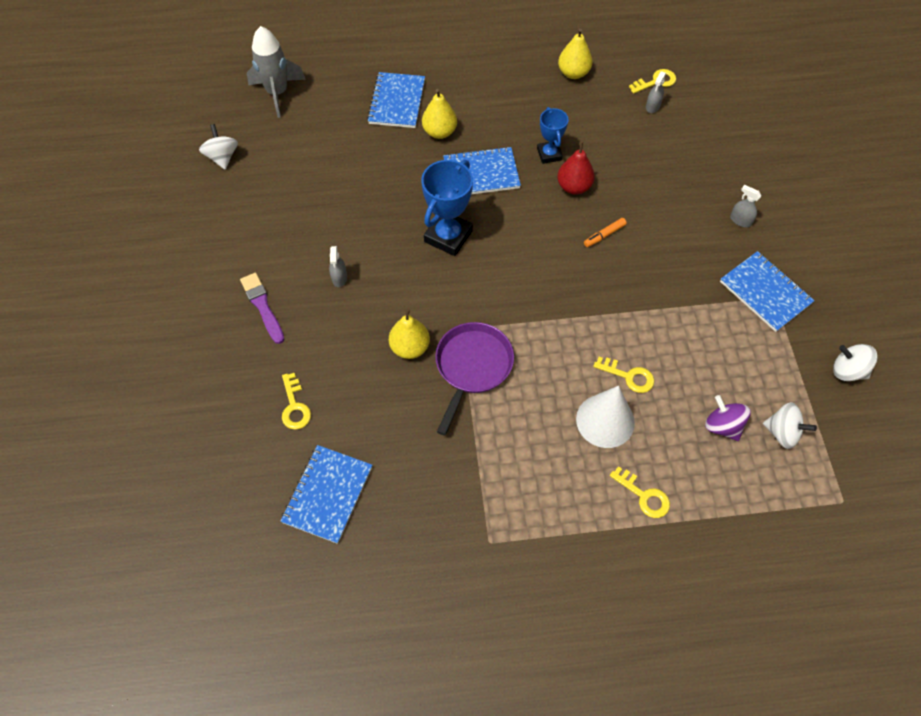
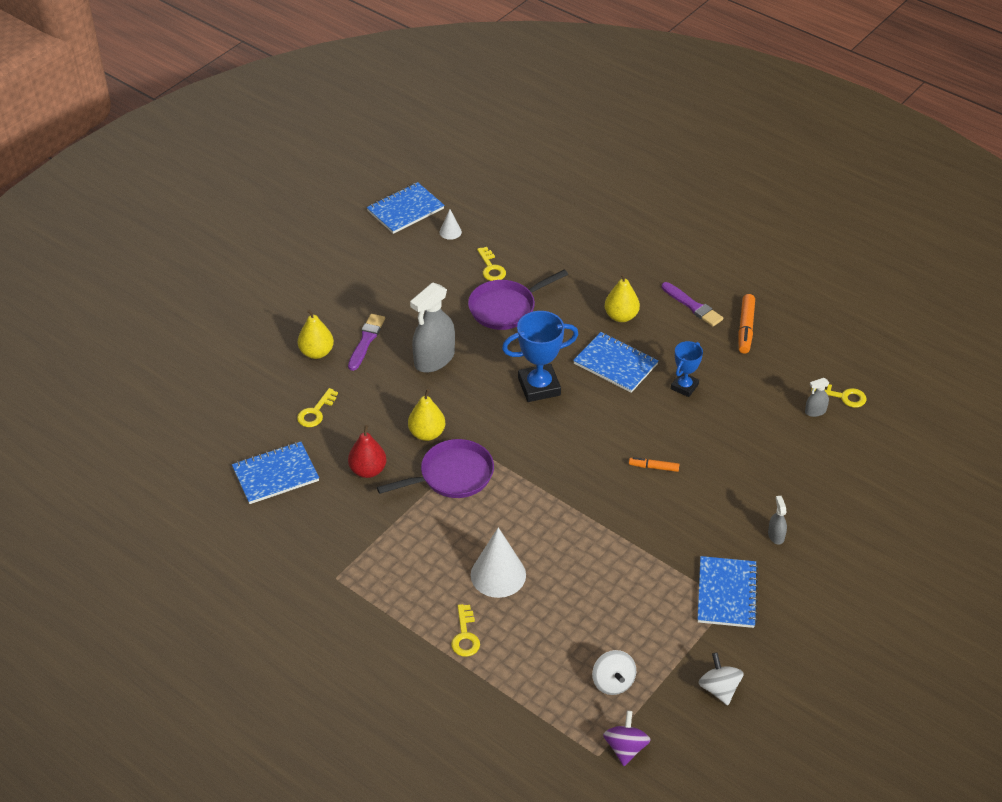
camera: 45 degrees right, 15 degrees down
(222, 157) = (450, 232): white spinning top -> white cone
(277, 93) = (537, 214): grey rocket -> none
(339, 278) = (434, 359): grey spray bottle -> grey spray bottle, size x2.19
(344, 190) = (505, 308): none -> purple pan
(397, 102) = (615, 275): blue notebook -> blue notebook (405, 210)
(480, 86) = (693, 306): none -> purple brush
(535, 77) = (745, 328): none -> orange marker
(573, 73) = (781, 345): yellow pear -> yellow pear (316, 352)
(574, 187) = (674, 420): red pear -> red pear (368, 470)
(628, 376) = (550, 563): yellow key -> yellow key (491, 268)
(722, 426) = (575, 643): purple spinning top -> purple spinning top (625, 748)

